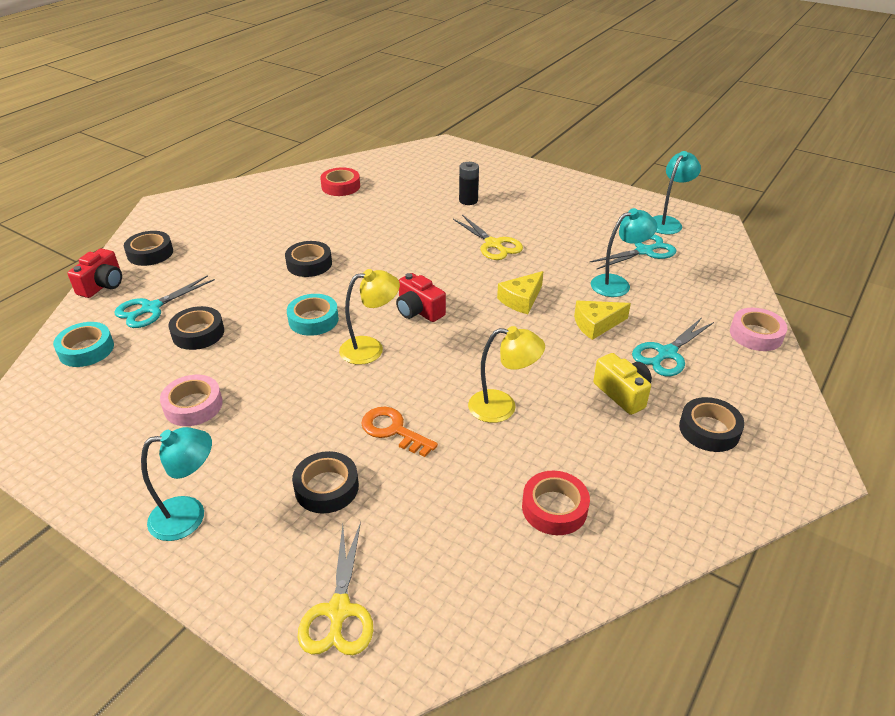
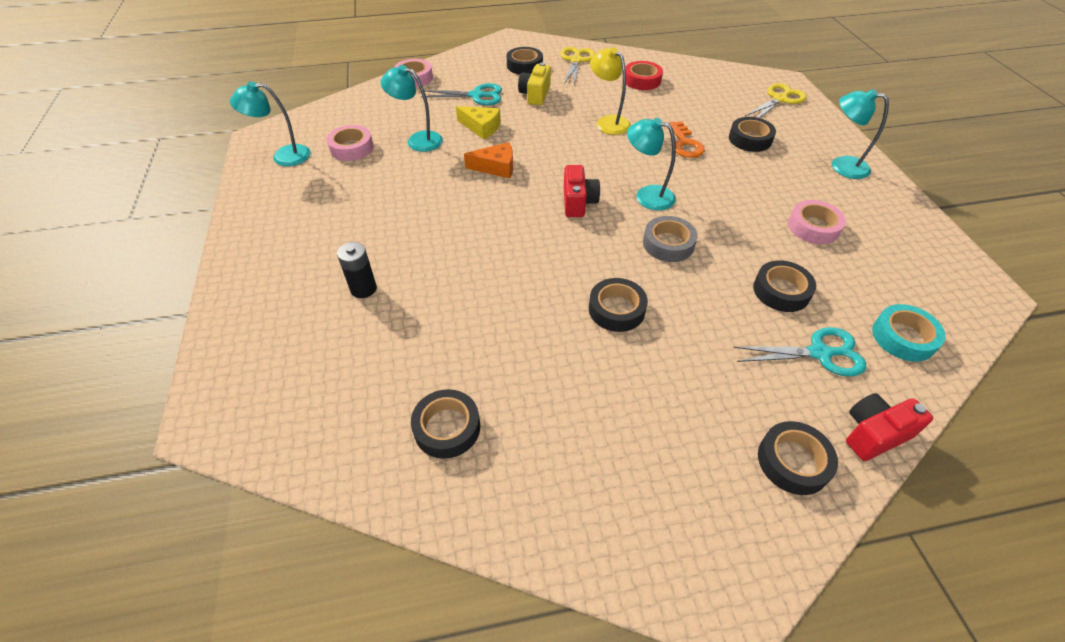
camera: 135 degrees left, 10 degrees up
(313, 320) = (668, 244): turquoise tape -> grey tape
(341, 186) = (447, 428): red tape -> black tape
(371, 348) = (647, 195): yellow lamp -> turquoise lamp
(493, 244) = (434, 222): yellow scissors -> yellow scissors (576, 61)
(521, 300) = (496, 167): yellow cheese -> orange cheese
(644, 251) = (351, 148): turquoise scissors -> pink tape

